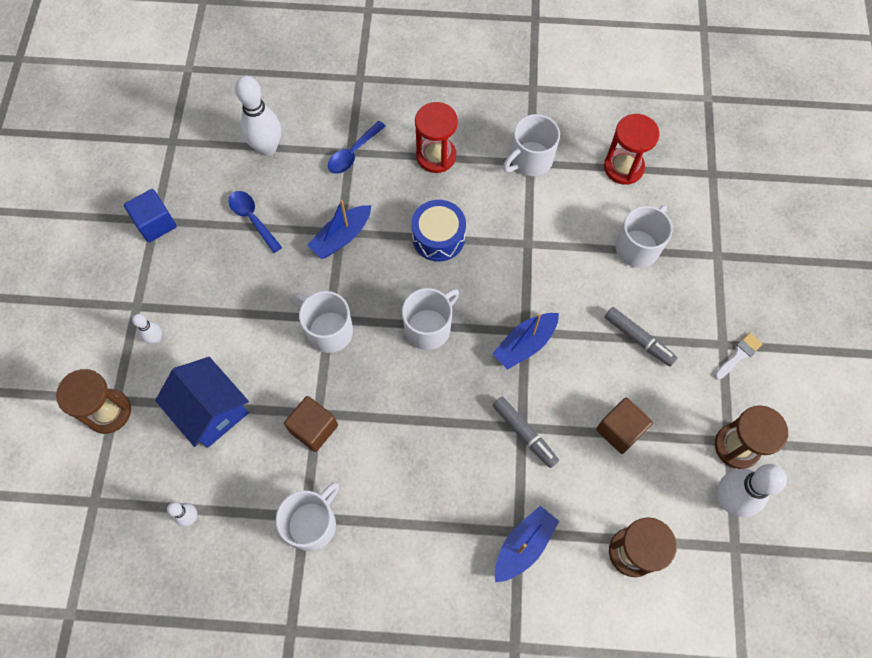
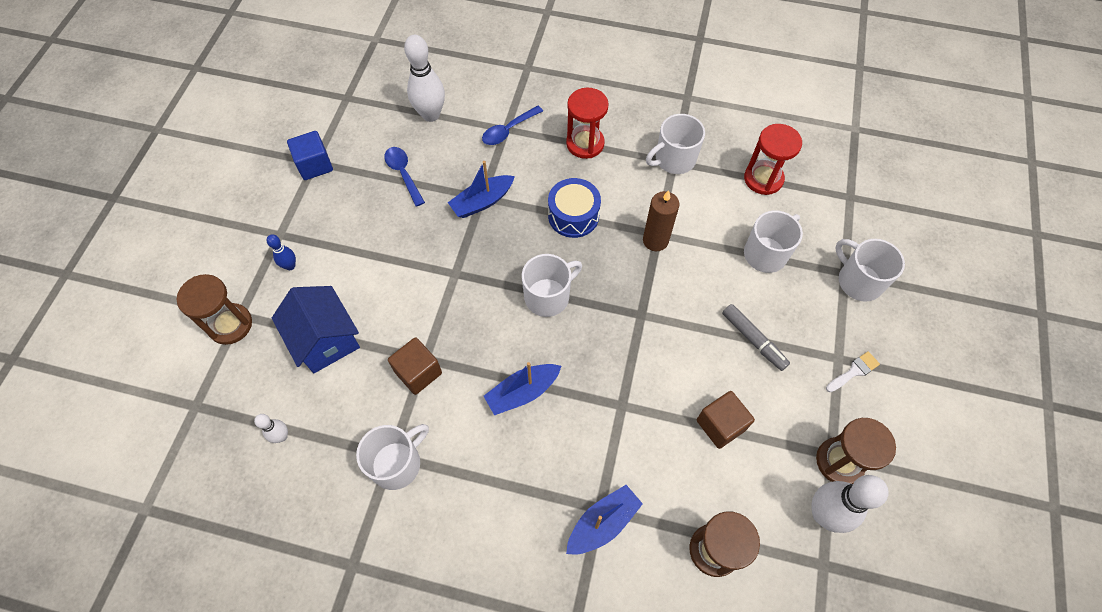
camera: 10 degrees right, 5 degrees down
(156, 338) = (290, 266): white bowling pin -> blue bowling pin
(329, 330) = (452, 284): white mug -> white mug (858, 281)
(524, 433) = (623, 412): grey marker -> none
(525, 344) = (639, 326): blue boat -> blue boat (522, 392)
(526, 251) = (655, 240): none -> brown candle

